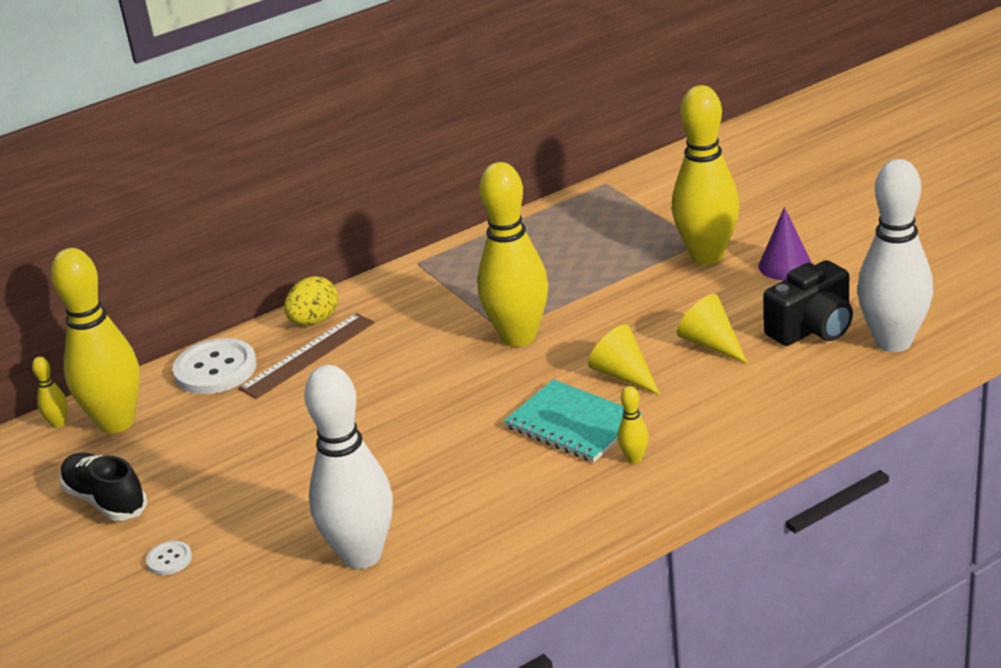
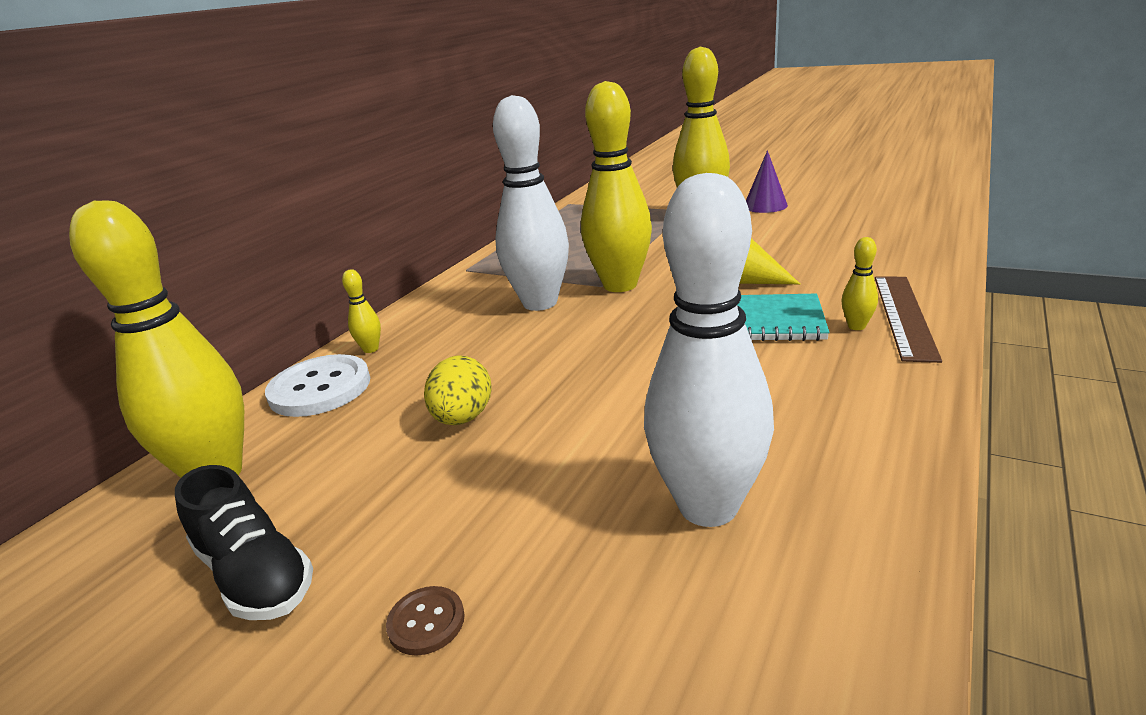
camera: 30 degrees left, 5 degrees down
(58, 423) = (122, 502): yellow bowling pin -> yellow bowling pin (371, 349)
(106, 500) = (255, 574): black shoe -> black shoe turned 150 degrees counterclockwise
(169, 559) = (426, 622): white button -> brown button
(307, 355) = (421, 349): brown ruler -> brown ruler (903, 315)
(314, 321) = (403, 325): yellow egg -> yellow egg (463, 418)
(711, 344) = (786, 249): yellow cone -> none
(812, 329) = (844, 225): black camera -> none
(893, 342) = (912, 217): white bowling pin -> white bowling pin (540, 303)

